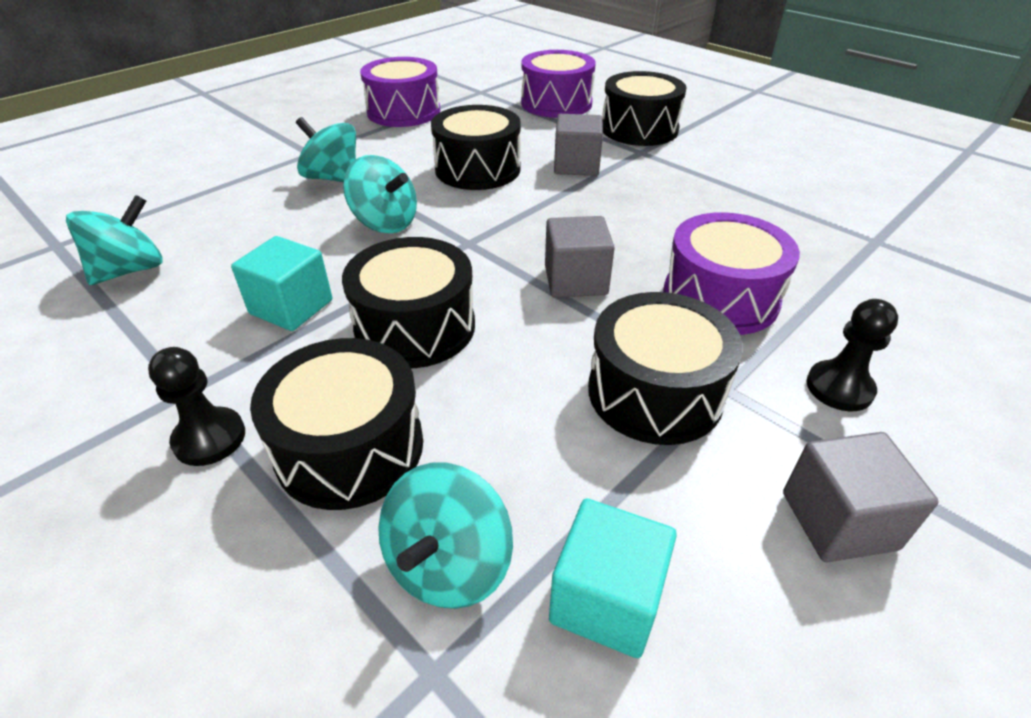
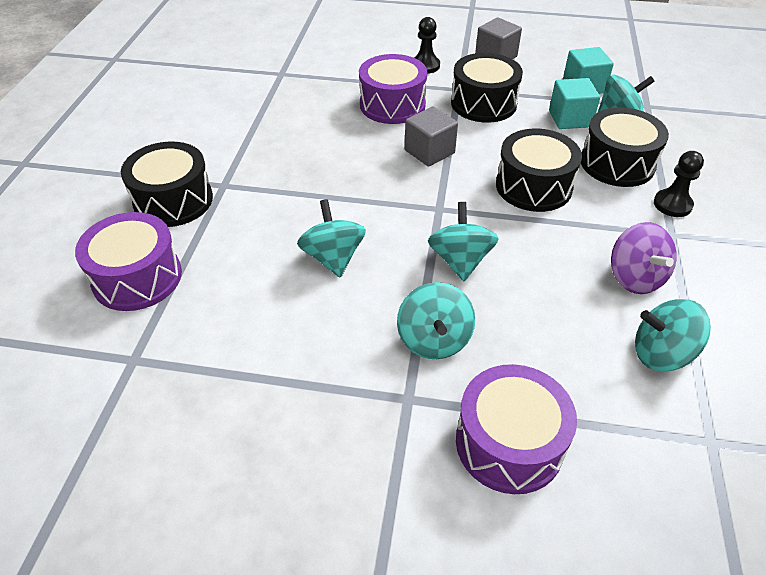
camera: 125 degrees left, 5 degrees up
(200, 312) = (635, 278): none -> purple spinning top
(291, 307) = (581, 242): turquoise cube -> turquoise cube (569, 119)
(403, 112) = (245, 392): purple drum -> purple drum (509, 443)
(477, 169) = (333, 257): black drum -> turquoise spinning top
(576, 165) = (278, 207): grey cube -> none

